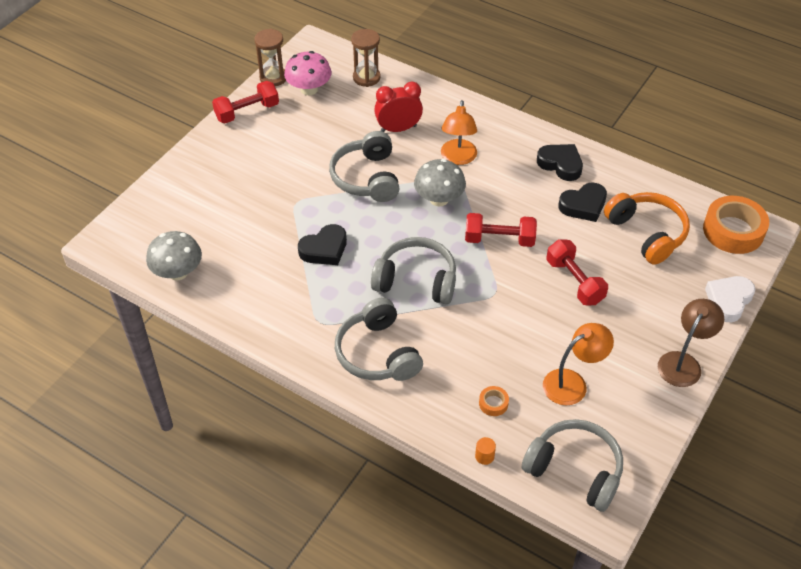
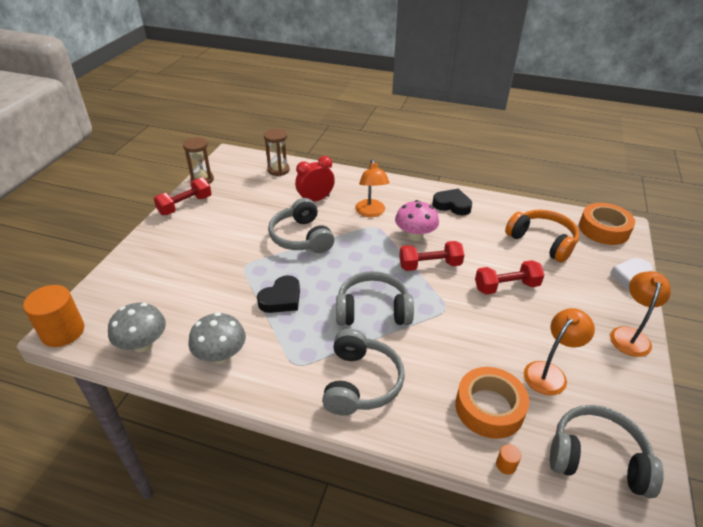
camera: 15 degrees left, 10 degrees down
(104, 244) = (63, 332): none -> orange cylinder
(309, 89) = (234, 183): pink mushroom -> pink mushroom (415, 236)
(377, 353) = (361, 382): grey headphones -> grey headphones turned 135 degrees counterclockwise
(439, 199) = (367, 243): grey mushroom -> grey mushroom (221, 355)
(493, 403) = (489, 408): orange tape -> orange tape, size x2.32
(574, 281) = (506, 287): red dumbbell -> red dumbbell turned 60 degrees counterclockwise
(583, 205) = (484, 230): black heart -> none
(683, 362) = (630, 335): brown lamp -> orange lamp

